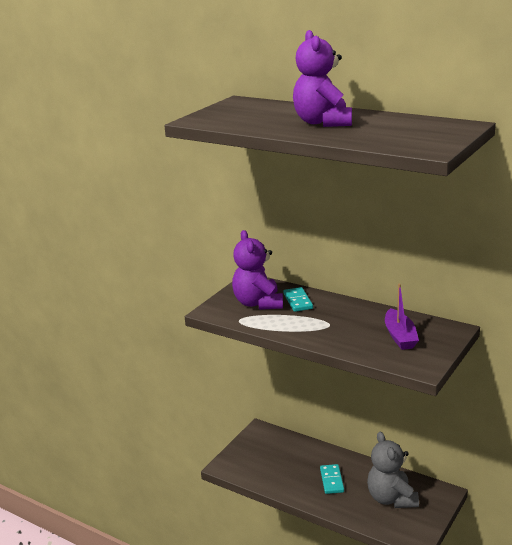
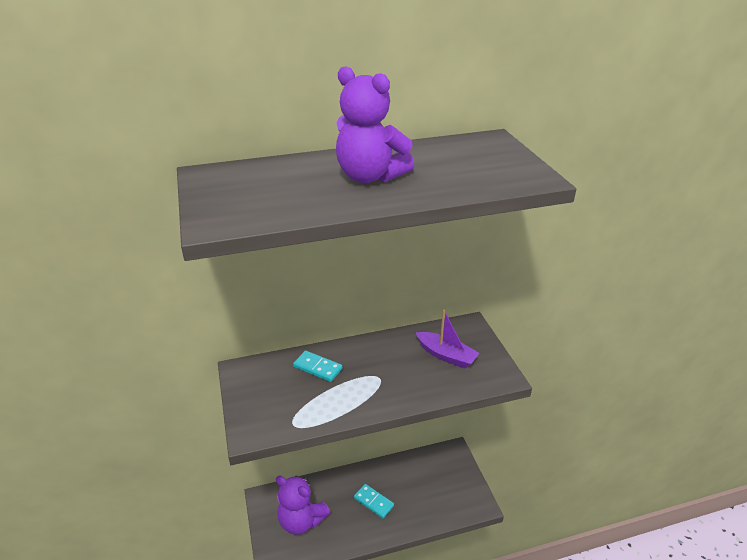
camera: 50 degrees left, 10 degrees up
(258, 303) = (285, 392): purple teddy bear -> purple teddy bear (301, 520)
(391, 498) = (429, 483): grey teddy bear -> none

